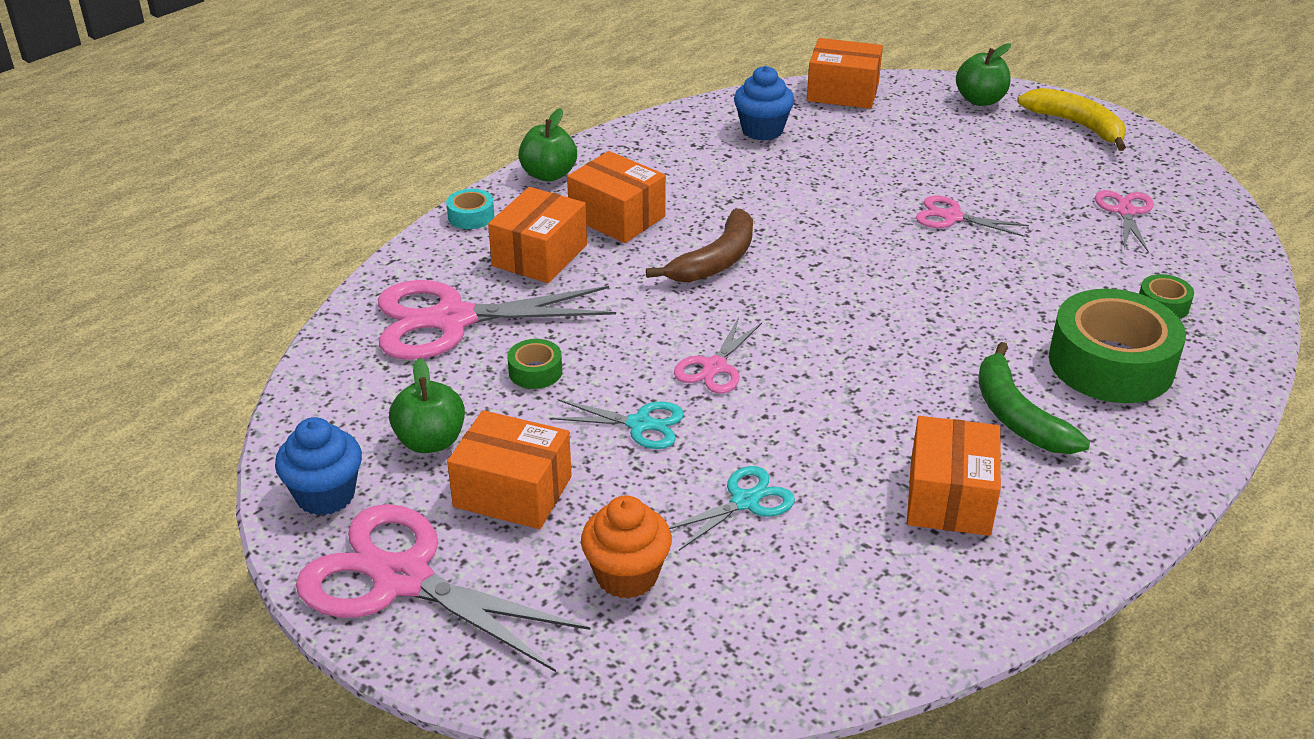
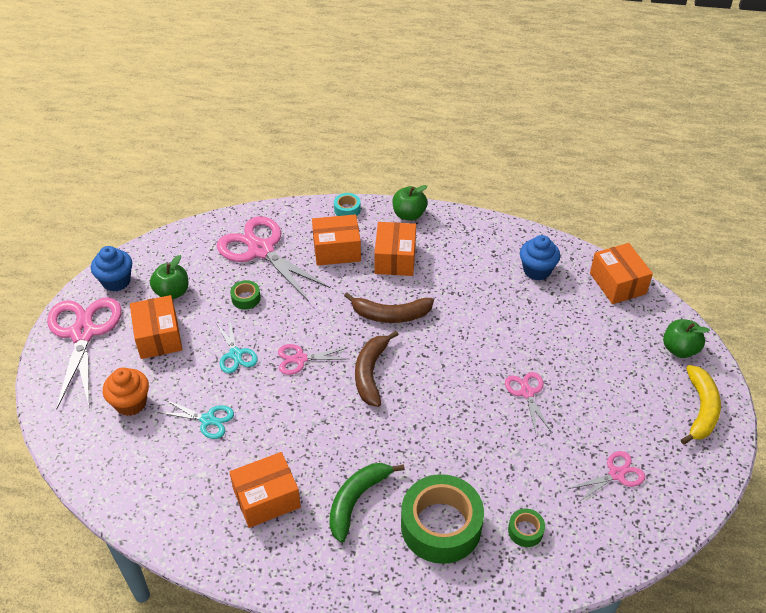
camera: 55 degrees right, 10 degrees up
(803, 317) = (370, 373): none -> brown banana

